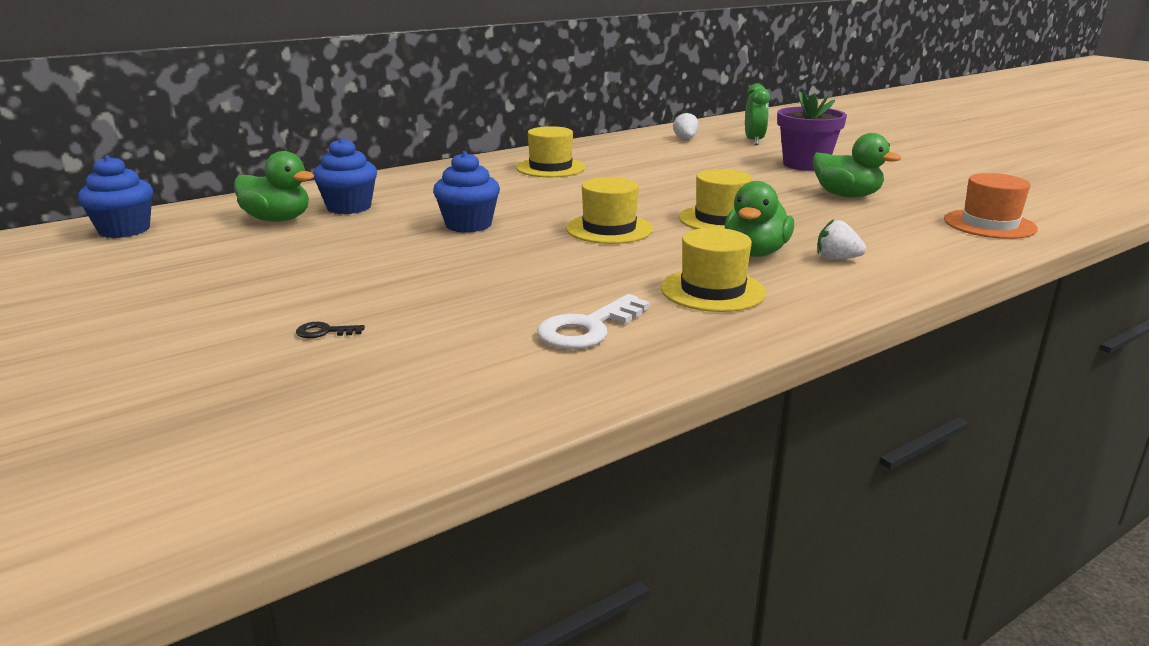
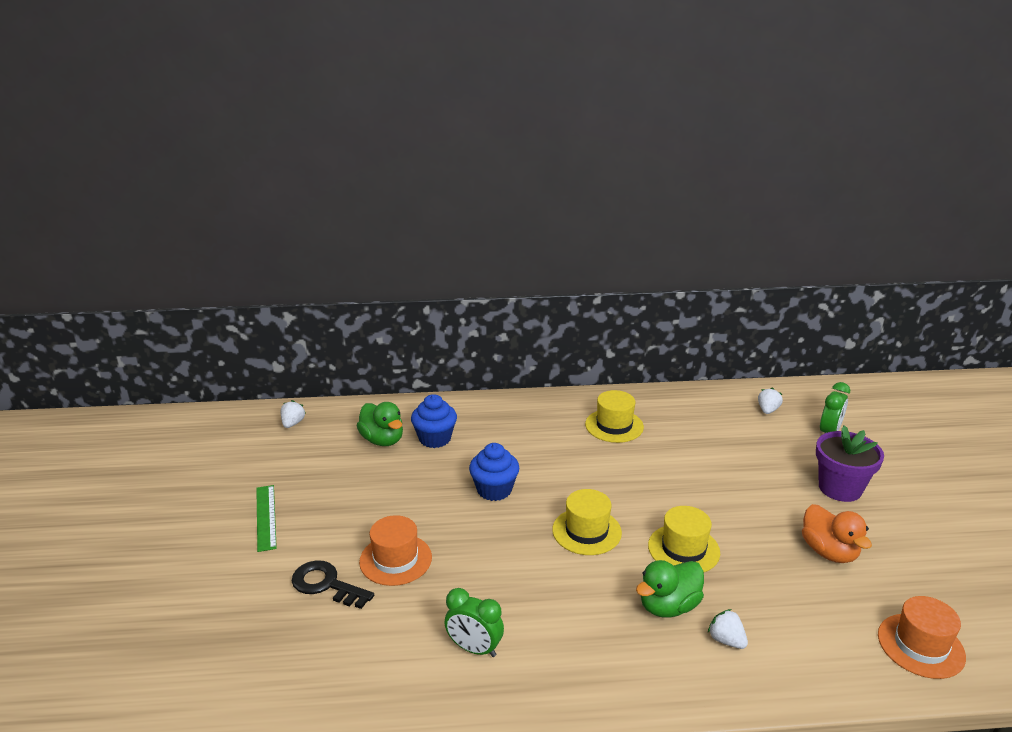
camera: 30 degrees right, 5 degrees up
(124, 230) = (293, 423): blue cupcake -> white strawberry
(162, 303) = (266, 517): none -> green ruler
(325, 332) = (326, 585): black key -> black key, size x2.09
(402, 293) = (395, 559): none -> orange hat
(588, 328) = (474, 649): white key -> green clock
(712, 290) = (592, 641): yellow hat -> none
(846, 196) = (829, 552): green duck -> orange duck

